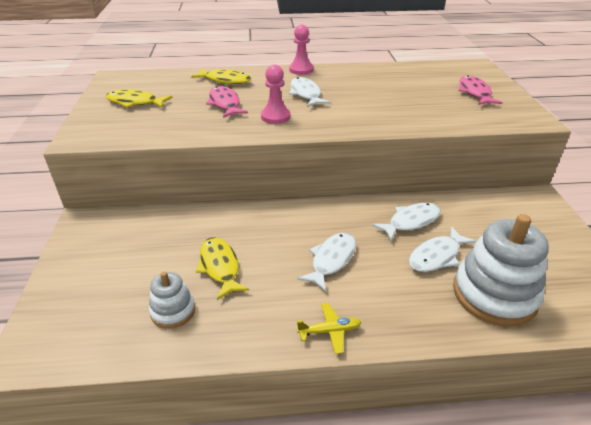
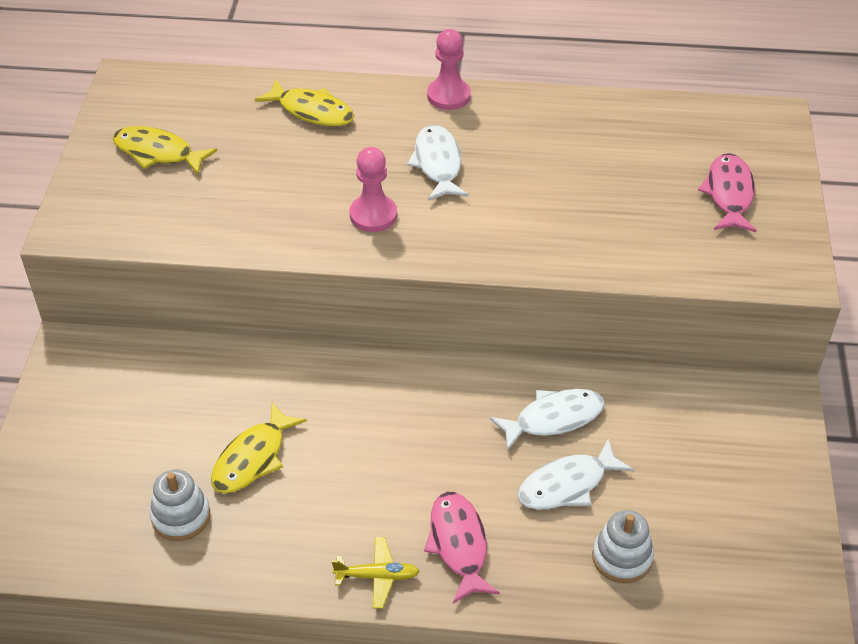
camera: 10 degrees right, 10 degrees up
(220, 267) = (253, 458): yellow fish -> yellow fish turned 135 degrees counterclockwise
(225, 104) = (299, 173): pink fish -> pink fish (459, 545)
(331, 260) = (412, 469): white fish -> none
(494, 294) = (622, 557): white stacking toy -> white stacking toy, size x0.52

